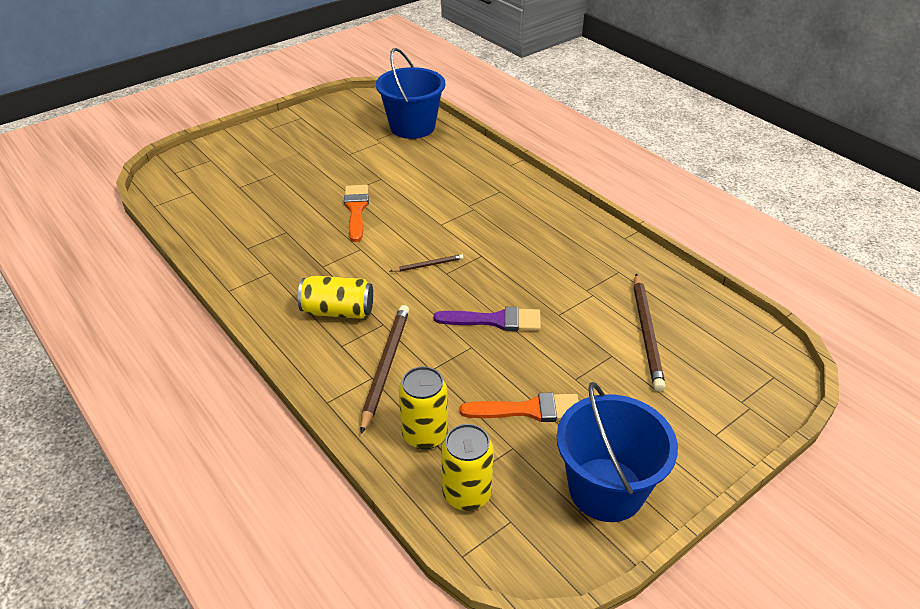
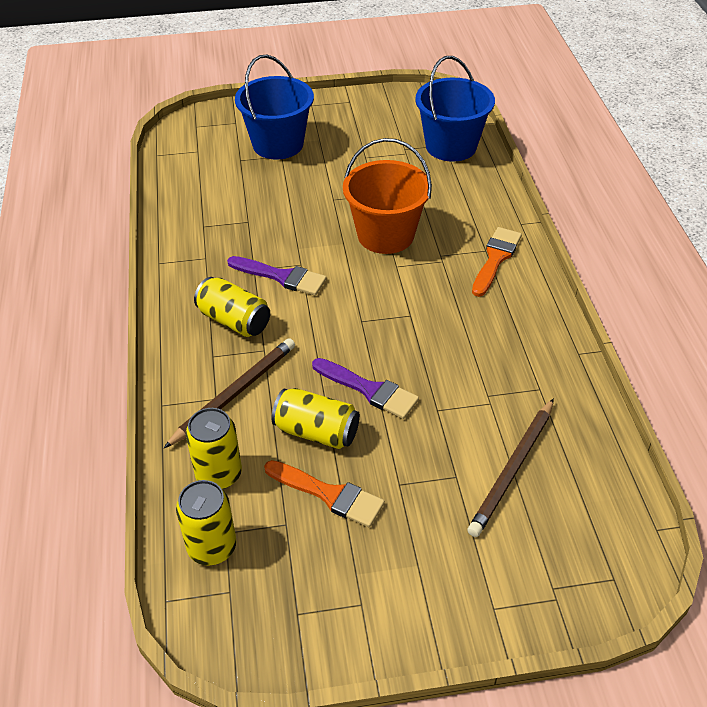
camera: 30 degrees right, 5 degrees up
(352, 263) = (281, 277): none -> purple brush
(356, 210) = (327, 221): orange brush -> orange brush (495, 259)
(413, 205) = (385, 235): none -> orange bucket
(428, 265) = (350, 306): brown pencil -> none
(479, 368) = (316, 432): none -> yellow can
(606, 489) = (338, 607): blue bucket -> blue bucket (278, 144)

